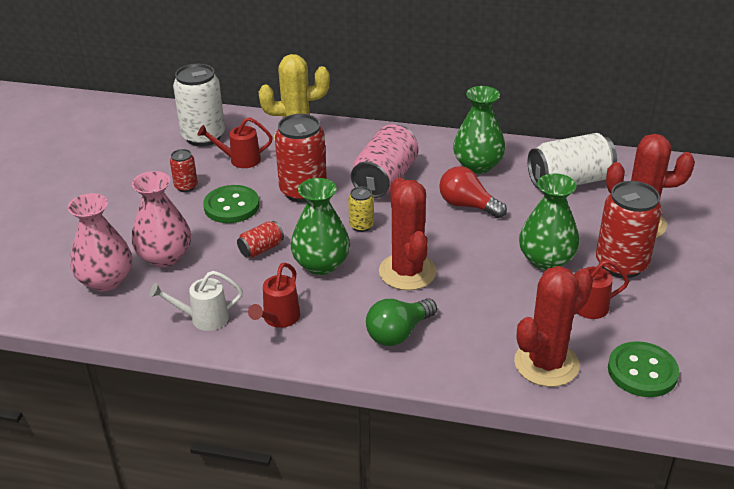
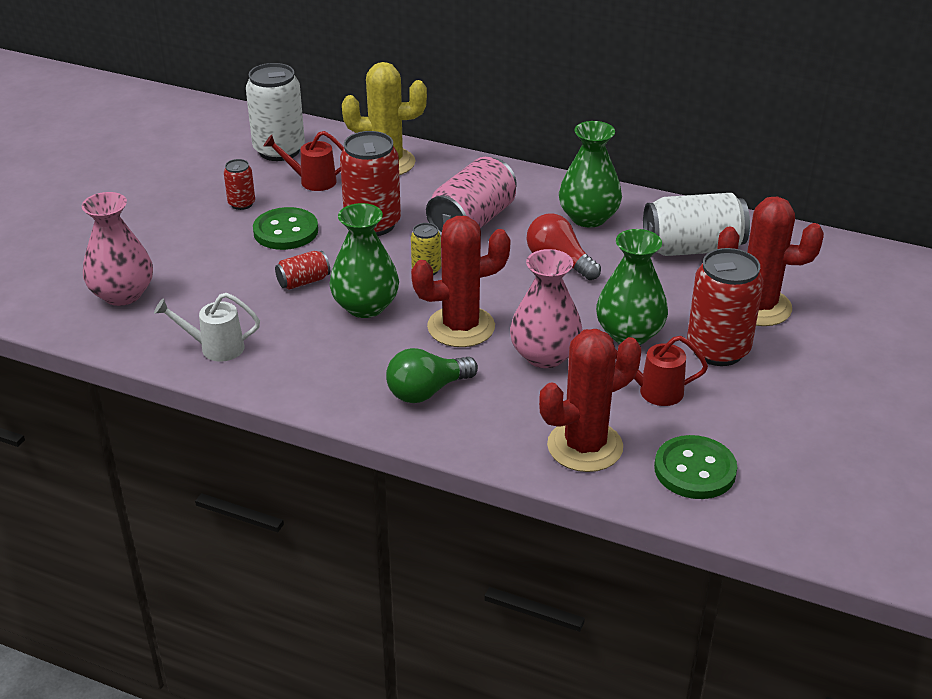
camera: 10 degrees right, 0 degrees up
(165, 256) = (194, 277): pink vase -> pink vase (545, 355)
(279, 319) = (298, 359): red watering can -> none
(407, 272) = (461, 327): red cactus -> red cactus turned 75 degrees clockwise

